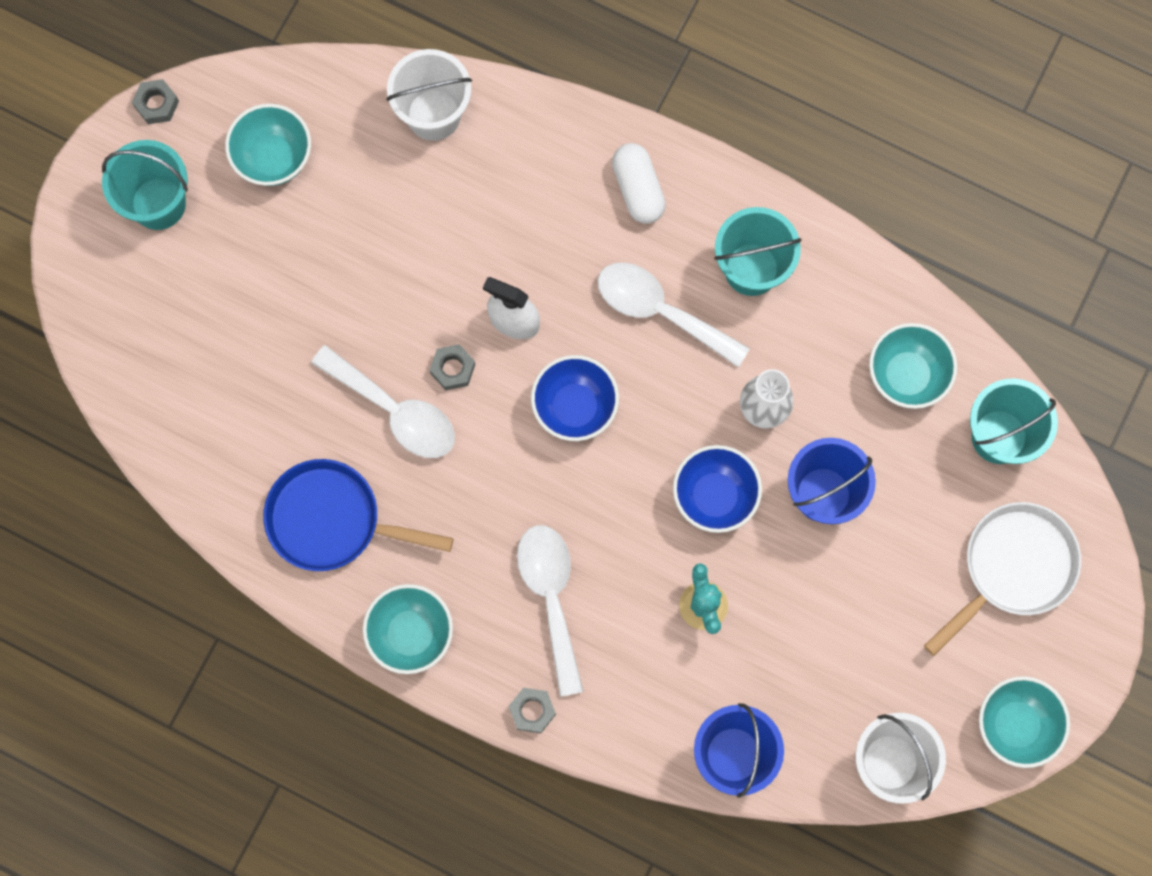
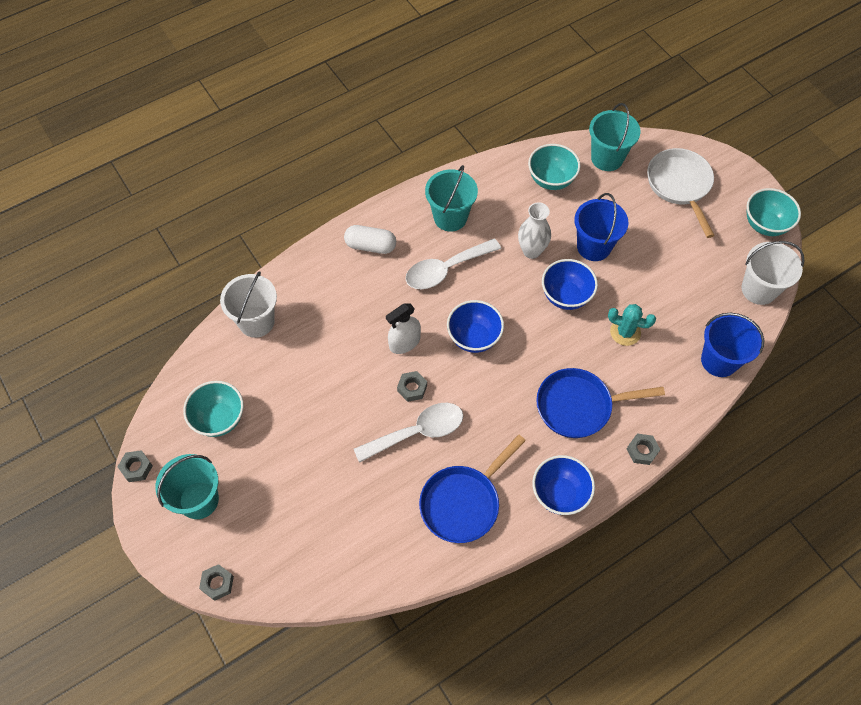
camera: 60 degrees left, 15 degrees down
(73, 291) = (217, 583): none -> grey nut
(411, 634) = (559, 494): turquoise bowl -> blue bowl
(551, 597) = (579, 406): white spoon -> blue pan

